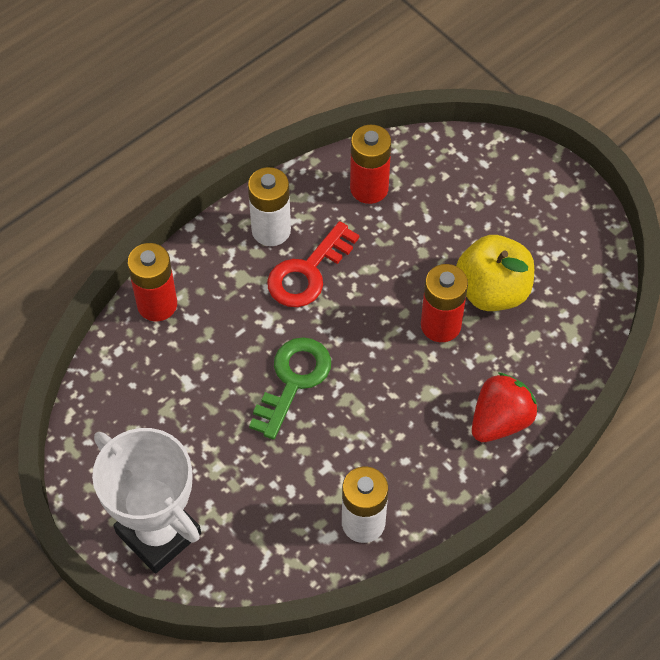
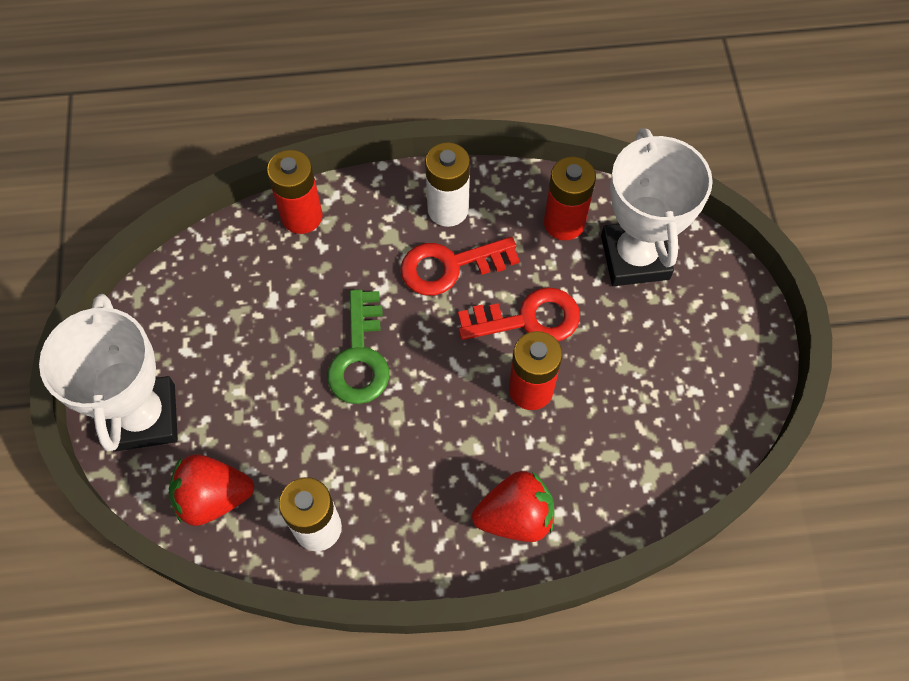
camera: 35 degrees right, 5 degrees up
(265, 554) = (213, 497): none -> red strawberry
(293, 381) = (360, 356): green key -> green key turned 120 degrees clockwise
(398, 275) = (528, 319): none -> red key
(441, 183) = (635, 257): none -> white trophy
(492, 291) = (604, 388): yellow apple -> none

